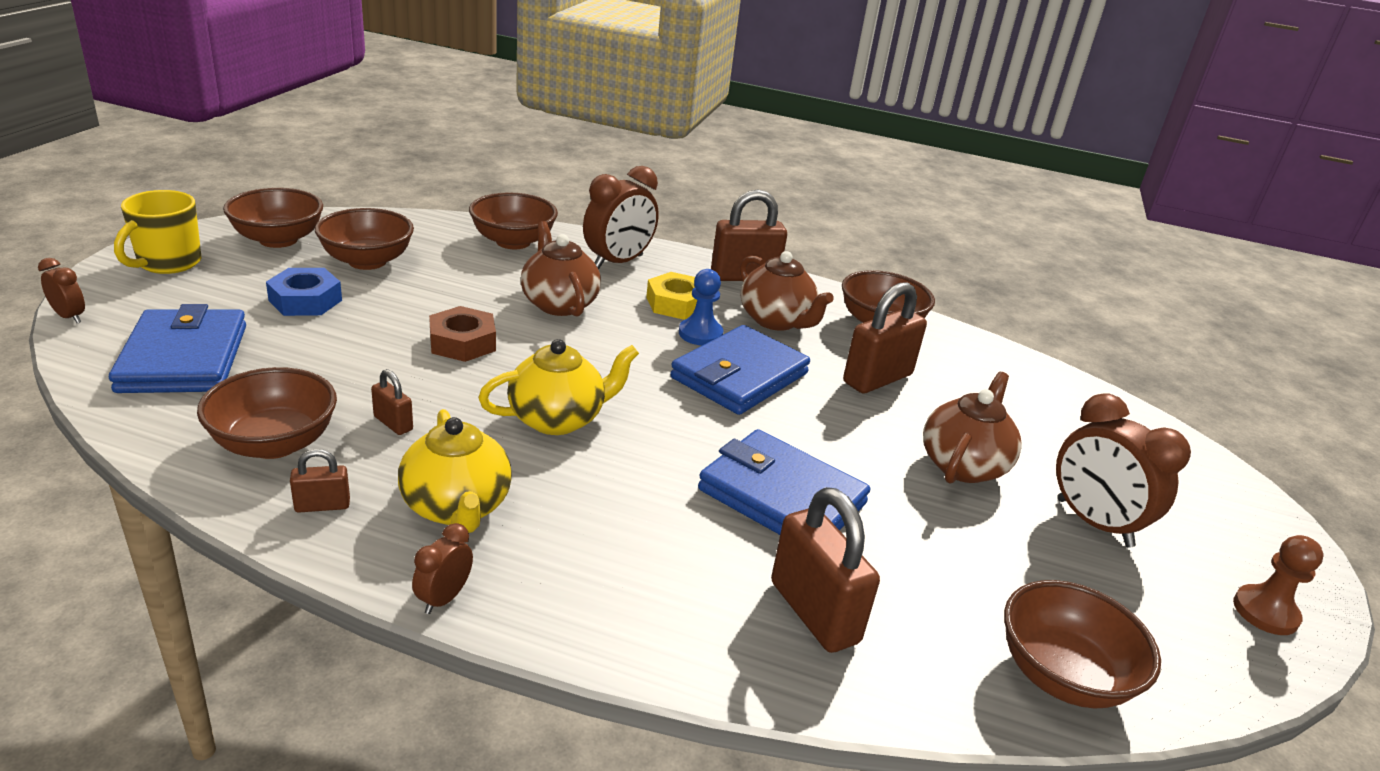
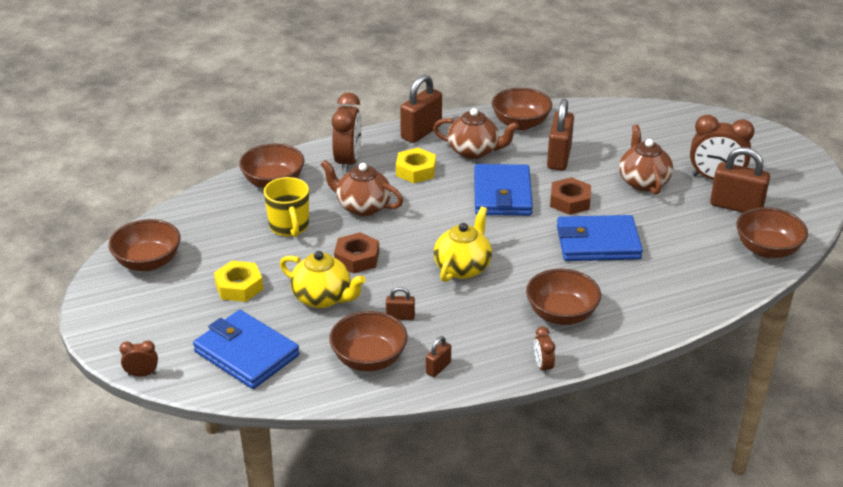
camera: 35 degrees left, 5 degrees up
(168, 263) = (121, 314): yellow mug -> yellow mug (289, 227)
(305, 300) = (239, 287): blue nut -> yellow nut
(367, 261) = (223, 244): brown bowl -> brown bowl (561, 314)
(457, 507) = (489, 332): yellow teapot -> yellow teapot (323, 298)
(700, 334) = (452, 182): blue pawn -> none
(814, 612) = (668, 282): brown padlock -> brown padlock (736, 206)
(818, 429) = (570, 201): none -> brown nut
(1265, 612) = (802, 180): brown pawn -> none

